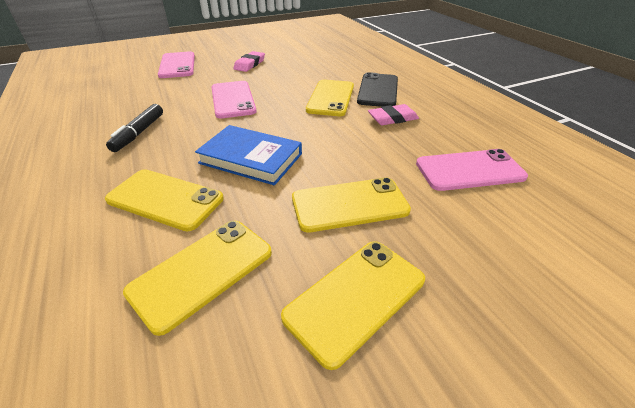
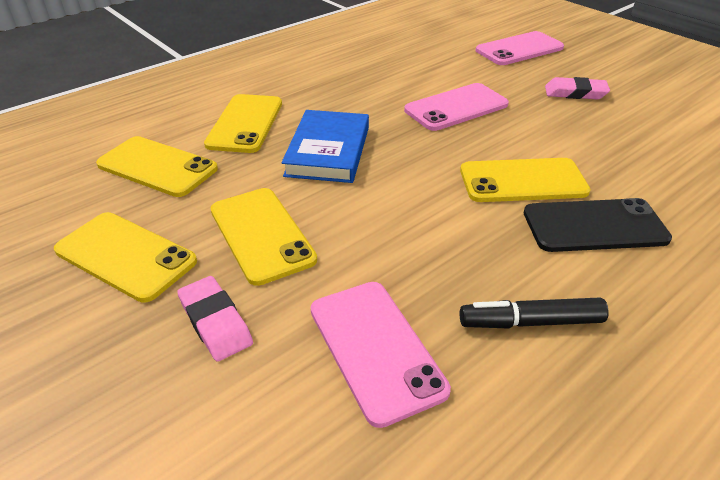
camera: 75 degrees right, 0 degrees up
(139, 133) = (347, 78): black marker -> black marker (531, 322)
(392, 118) = (498, 252): pink eraser -> pink eraser (215, 322)

